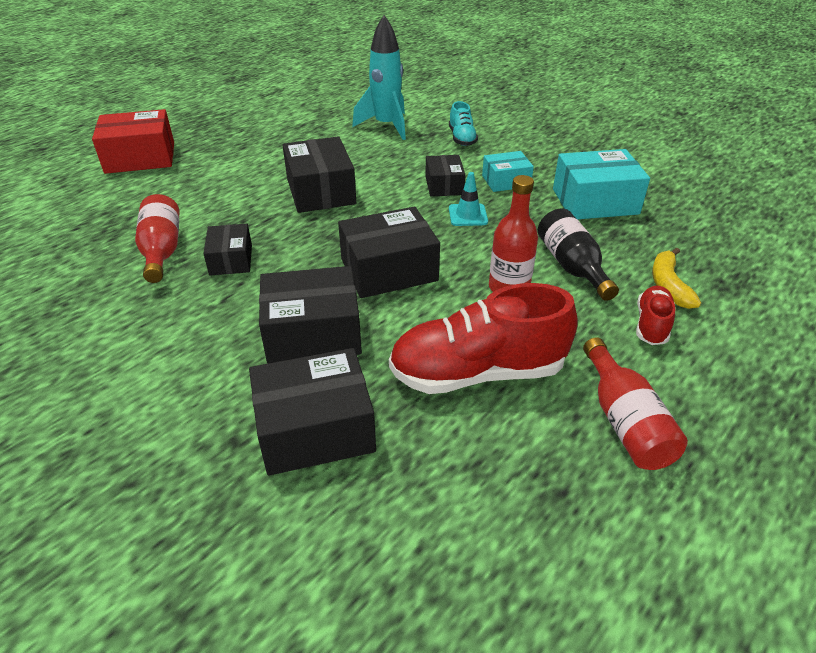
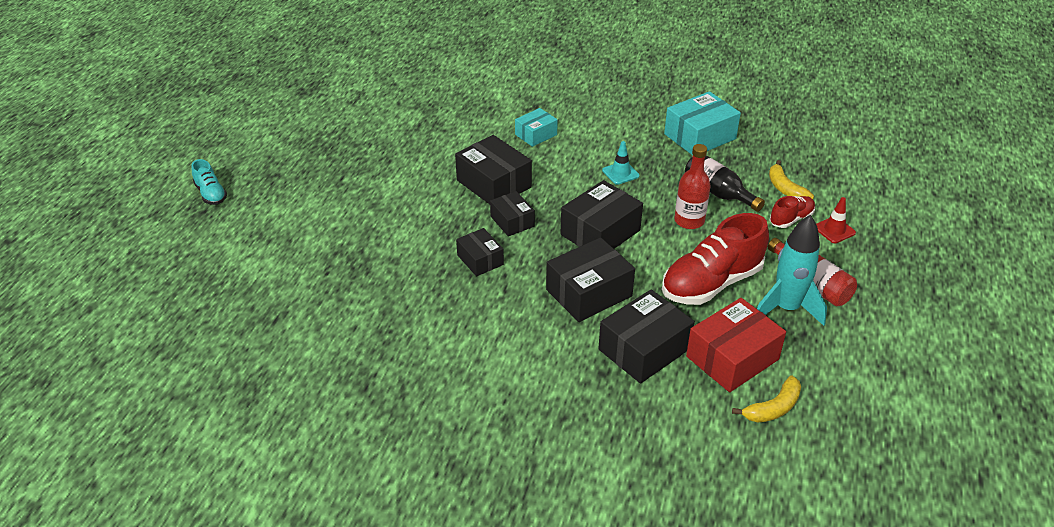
camera: 25 degrees left, 0 degrees up
(140, 158) = (308, 195): red box -> red box (732, 358)
(162, 250) = (419, 269): red bottle -> none
(386, 126) = (492, 108): turquoise rocket -> turquoise rocket (786, 309)
(426, 598) = (773, 408): none -> yellow banana
(444, 185) = (583, 152): black box -> black box (512, 221)
(462, 138) = (563, 105): turquoise shoe -> turquoise shoe (211, 194)
(506, 181) = (626, 136): turquoise box -> turquoise box (536, 134)
(651, 325) = (791, 219): red shoe -> red shoe turned 60 degrees clockwise
(709, 357) = (834, 230): none -> red traffic cone

